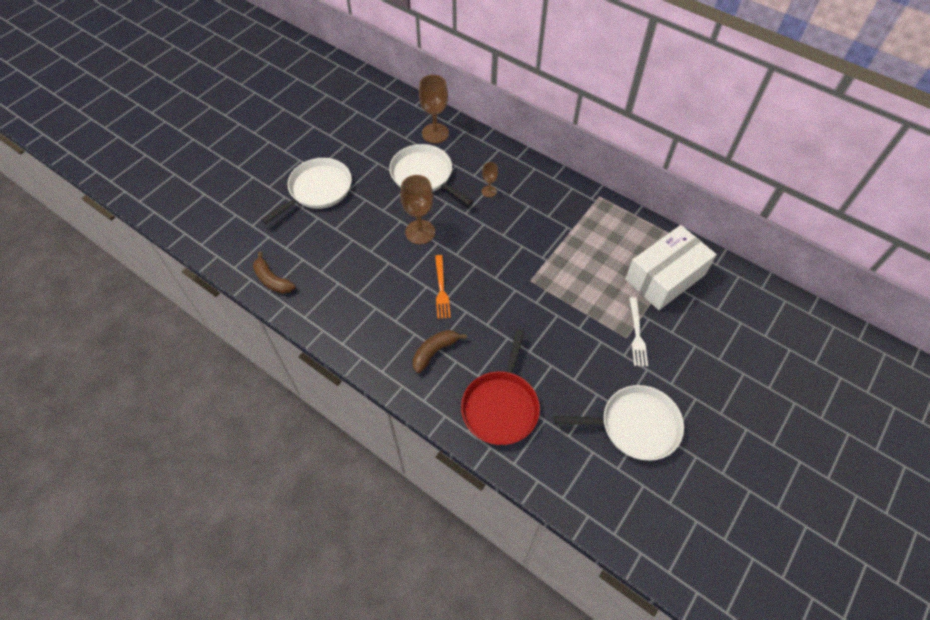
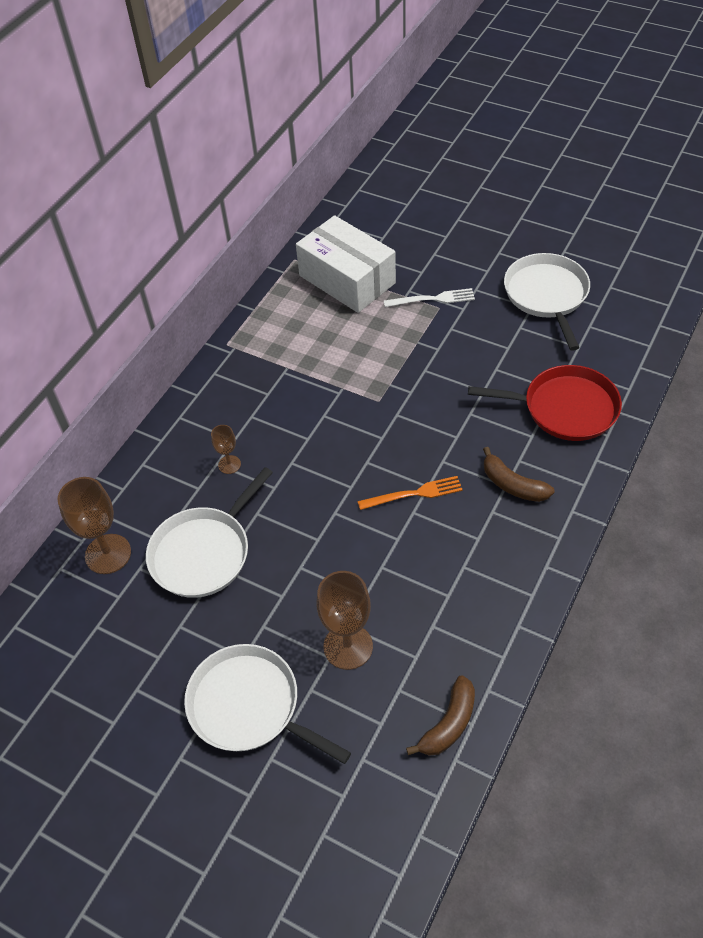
camera: 95 degrees left, 5 degrees down
(420, 232) = (318, 537): brown goblet -> brown goblet (348, 646)

